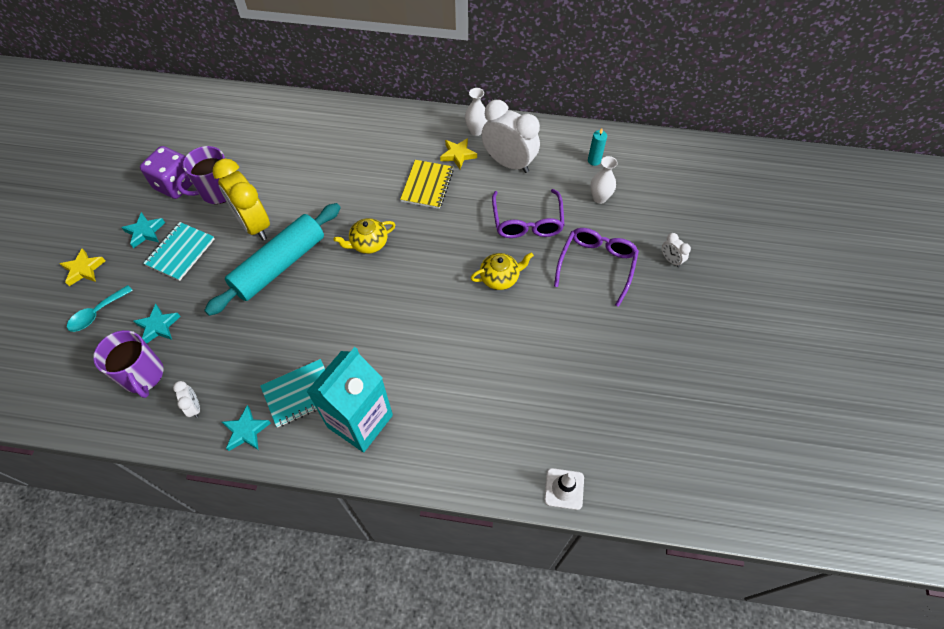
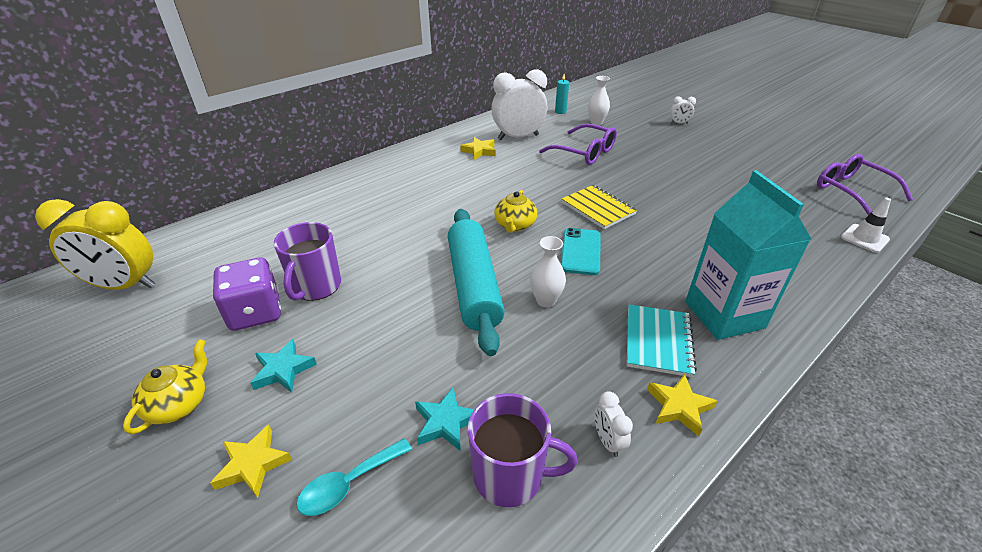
camera: 50 degrees left, 20 degrees down
(97, 313) = (348, 483): turquoise spoon -> turquoise spoon turned 60 degrees clockwise
(180, 252) = (358, 351): turquoise notebook -> none
(194, 407) = (607, 441): white clock -> white clock turned 120 degrees counterclockwise
(246, 431) = (679, 407): turquoise star -> yellow star
(254, 225) = (398, 280): yellow clock -> yellow clock (124, 286)
(368, 300) = (580, 251): none -> turquoise phone
(427, 185) = (490, 174): yellow notebook -> yellow notebook (598, 208)
(476, 131) = (467, 136): white vase -> white vase (546, 300)
(500, 278) = (627, 183): yellow teapot -> yellow teapot (179, 404)
(596, 265) = (656, 146): purple glasses -> purple glasses (851, 191)

